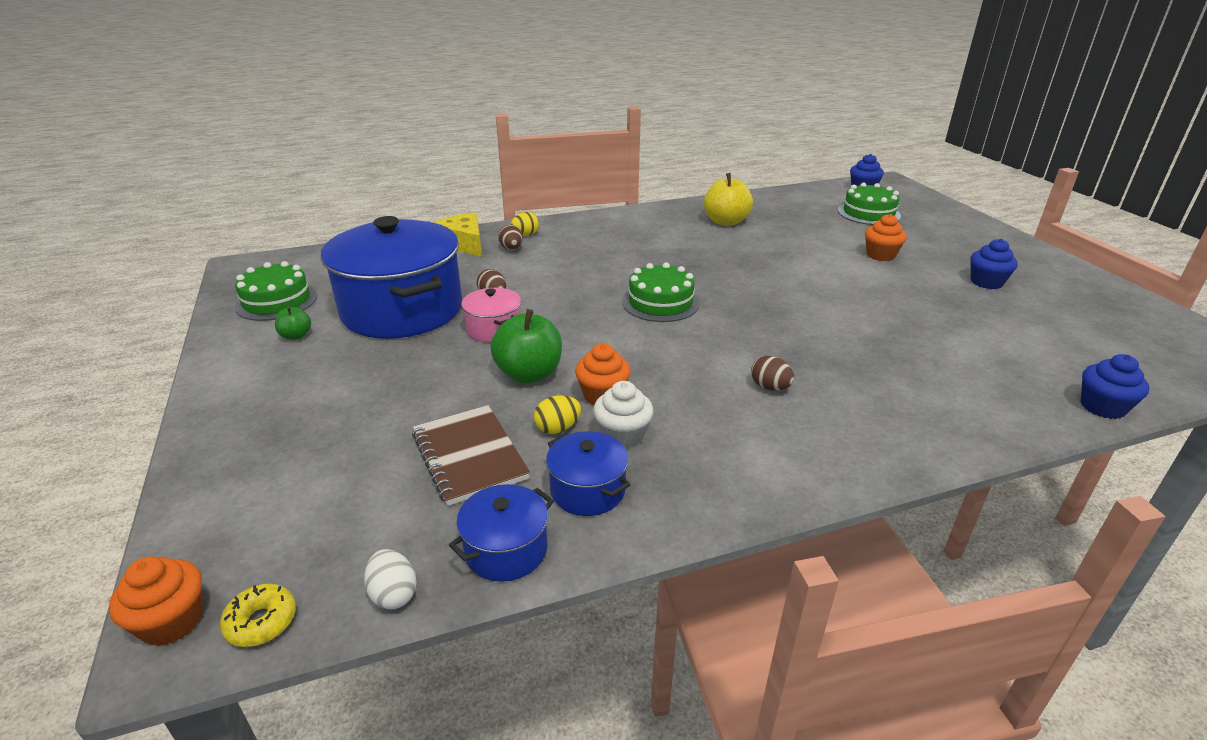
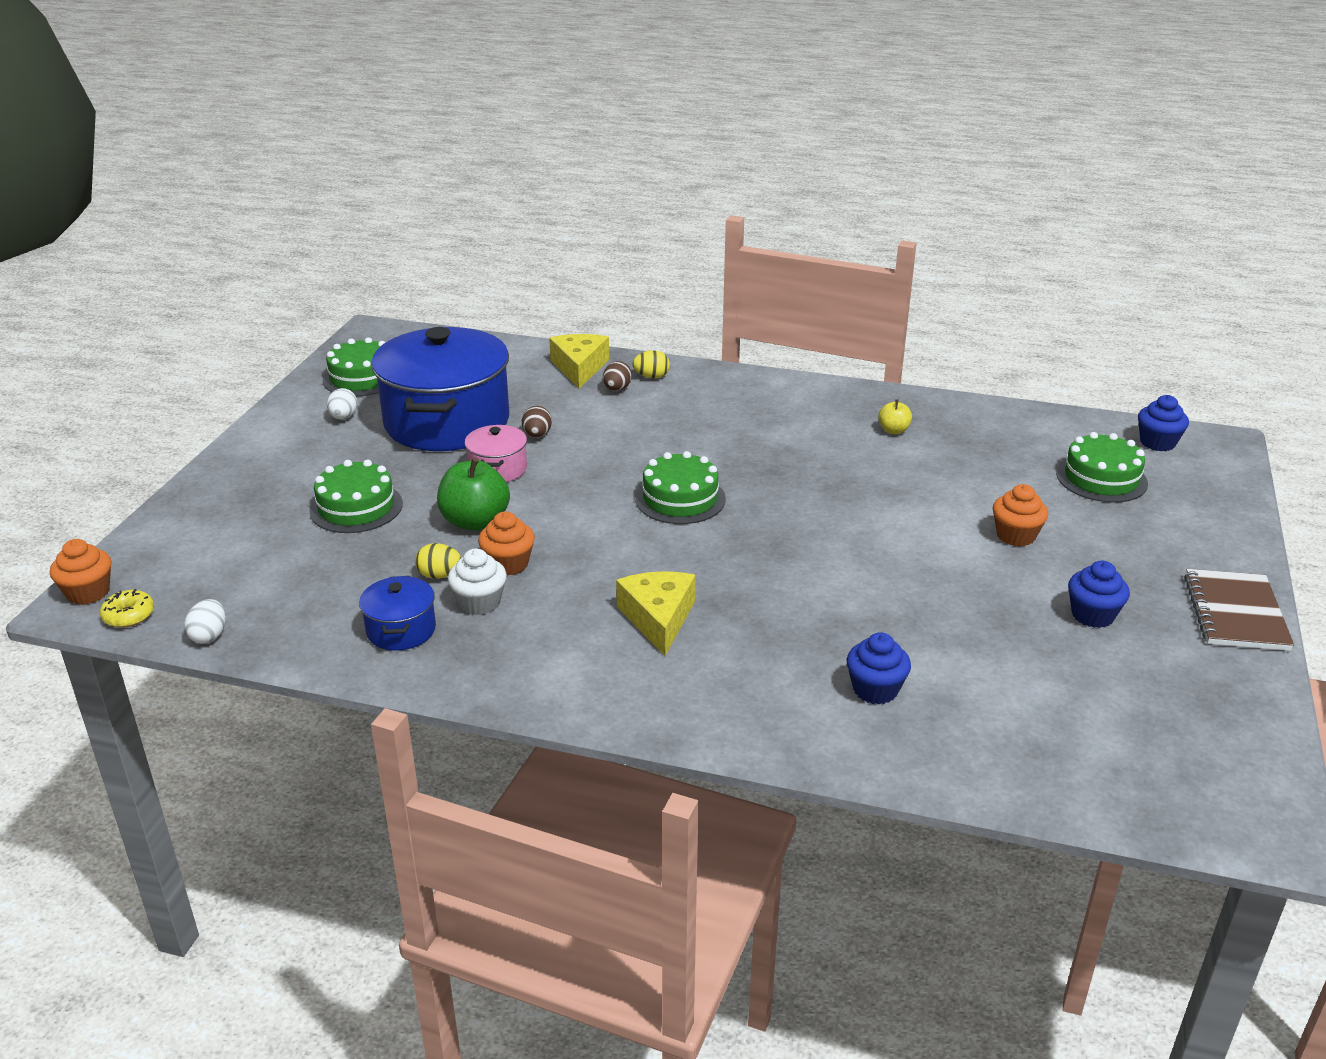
camera: 35 degrees right, 0 degrees up
(296, 336) = (343, 417): green apple -> white egg
(403, 403) = (356, 507): none -> green cake
(469, 456) = (353, 568): brown notebook -> brown notebook (1235, 613)
(506, 550) = (301, 642): blue pot -> none
(726, 222) = (893, 430): yellow apple -> yellow apple, size x0.52
(770, 387) = (658, 618): brown egg -> yellow cheese
(1102, 407) = (963, 781): blue cupcake -> blue cupcake (875, 689)

